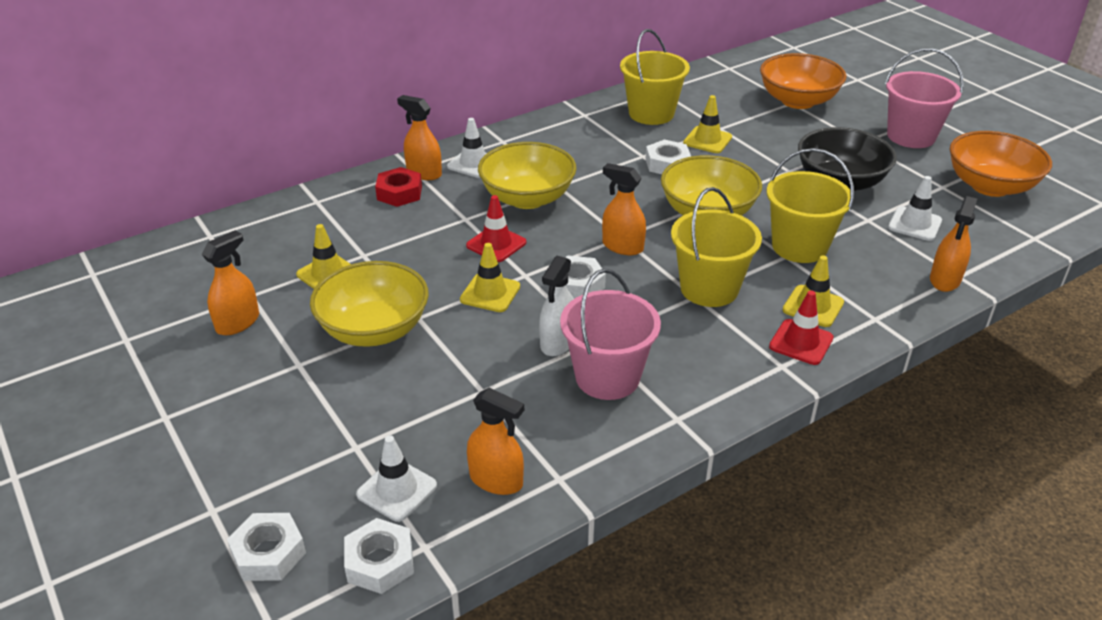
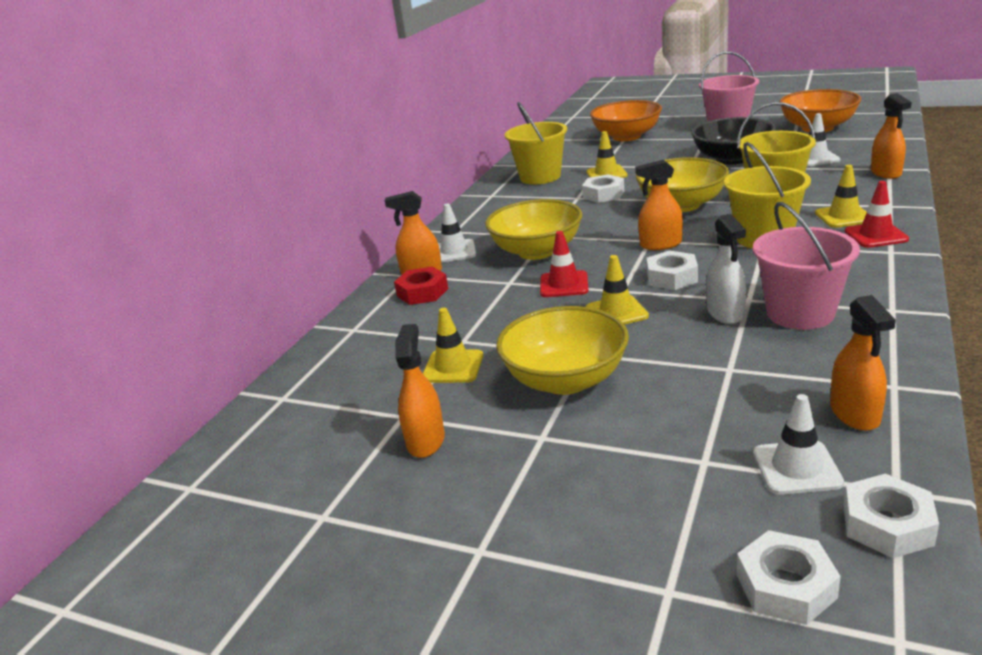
camera: 30 degrees left, 10 degrees down
(496, 480) = (855, 414): orange spray bottle -> orange spray bottle turned 90 degrees clockwise

